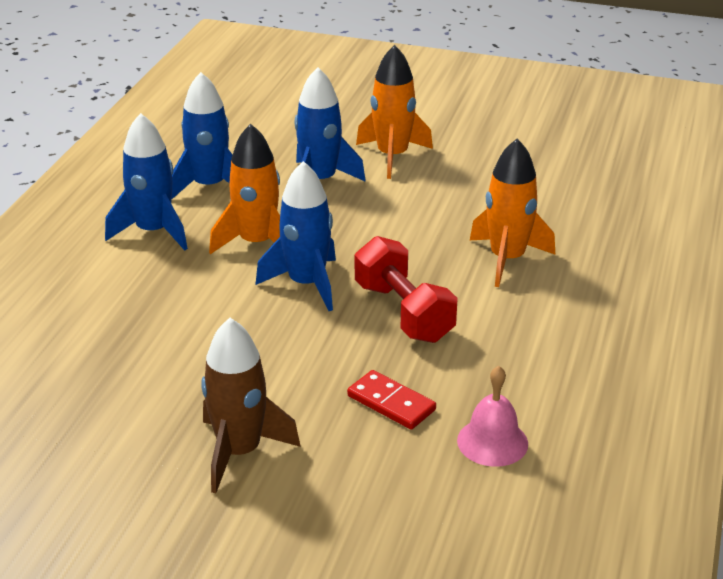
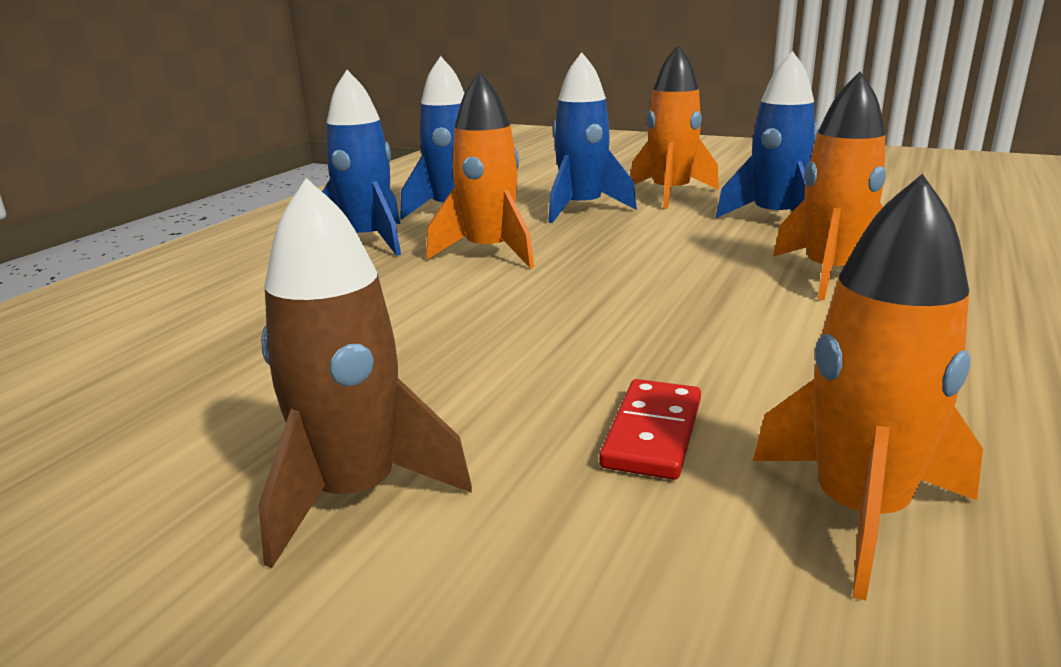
camera: 10 degrees right, 10 degrees down
(306, 284) = (543, 288): blue rocket -> blue rocket (774, 218)
(391, 403) = (653, 433): red domino -> red domino turned 60 degrees clockwise
(403, 312) = (679, 321): red dumbbell -> none
(492, 442) = (859, 512): pink bell -> orange rocket

